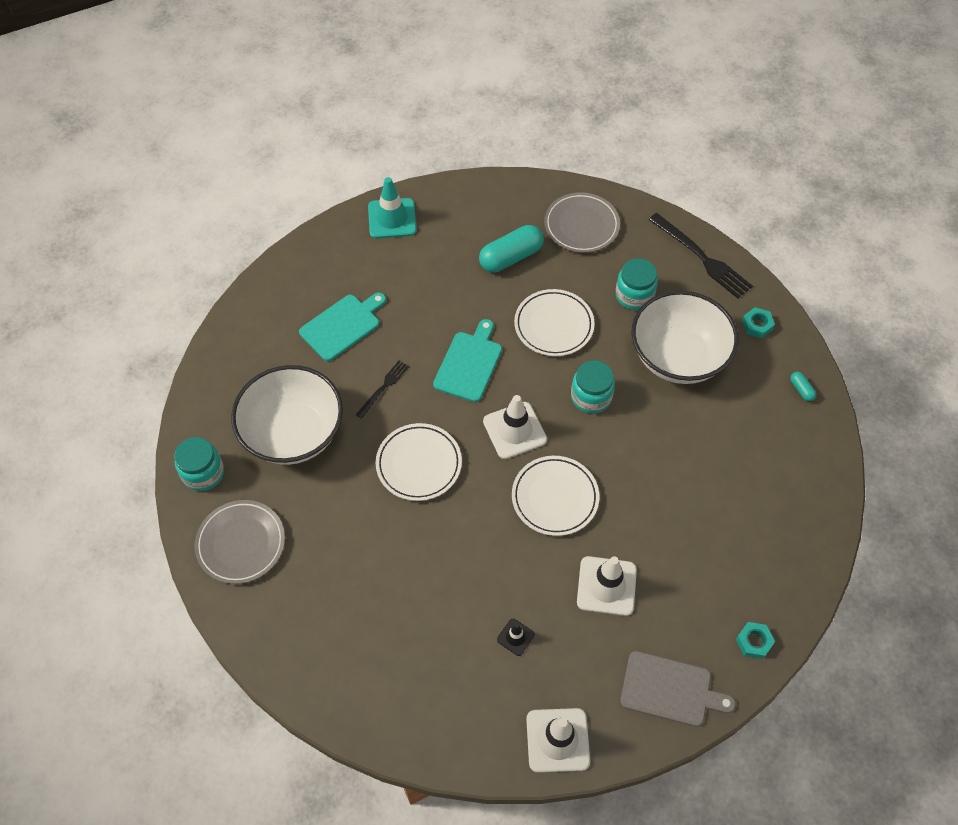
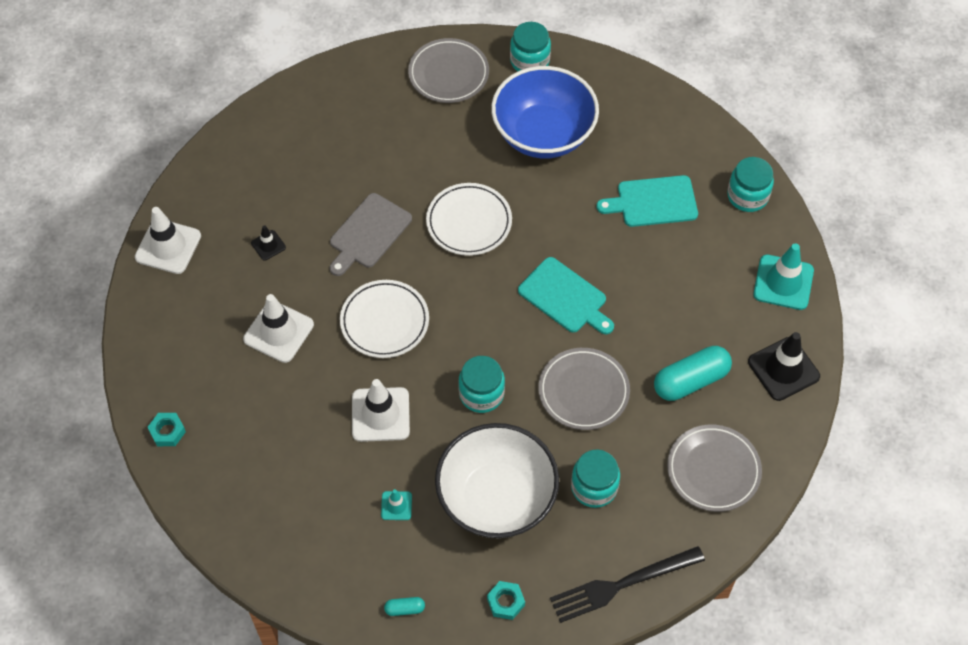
camera: 110 degrees right, 0 degrees up
(293, 433) = (543, 134): white bowl -> blue bowl
(312, 260) = (747, 196): none -> turquoise jar
(342, 326) = (653, 202): turquoise cutting board -> turquoise cutting board turned 105 degrees clockwise
(383, 387) = (565, 217): black fork -> none
(473, 202) = (783, 369): none -> black traffic cone
(511, 257) = (691, 381): turquoise capsule -> turquoise capsule turned 75 degrees clockwise
(514, 430) = (471, 312): white traffic cone -> white traffic cone (380, 414)
(554, 325) = (583, 391): white plate -> grey plate
(670, 690) = (163, 345): grey cutting board -> grey cutting board (368, 233)
(722, 425) = (396, 506): none -> turquoise traffic cone

